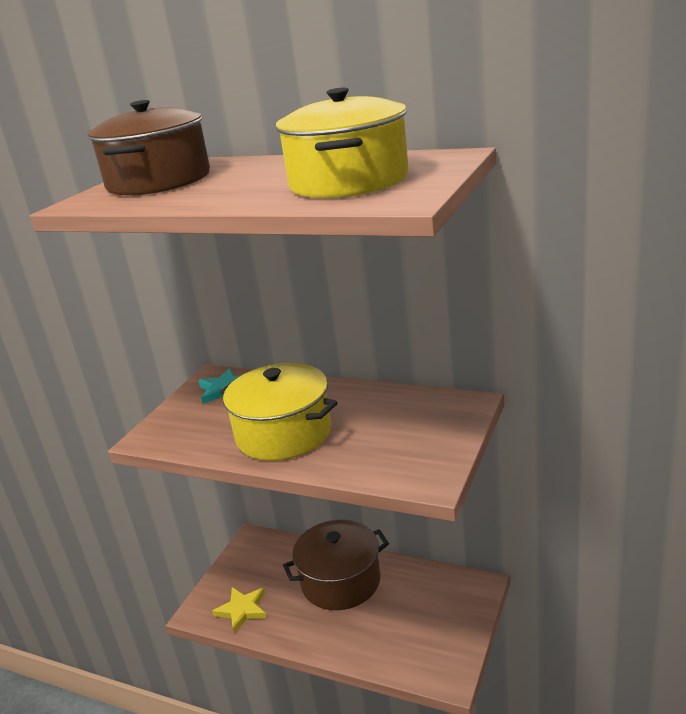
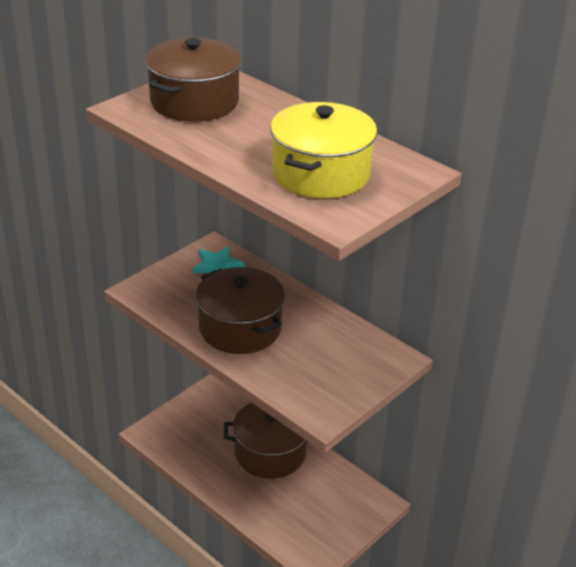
camera: 15 degrees right, 10 degrees up
(242, 610) = (182, 445): yellow star -> none
(284, 433) = (240, 328): yellow pot -> brown pot

